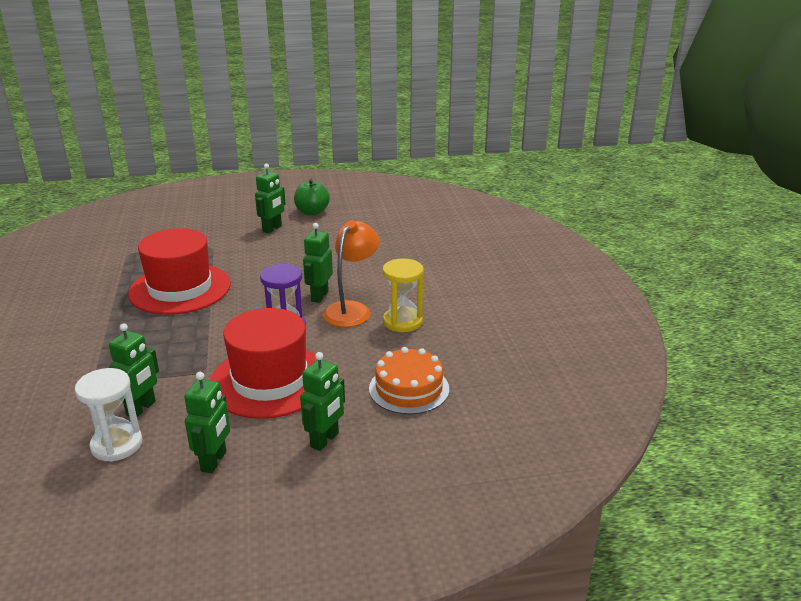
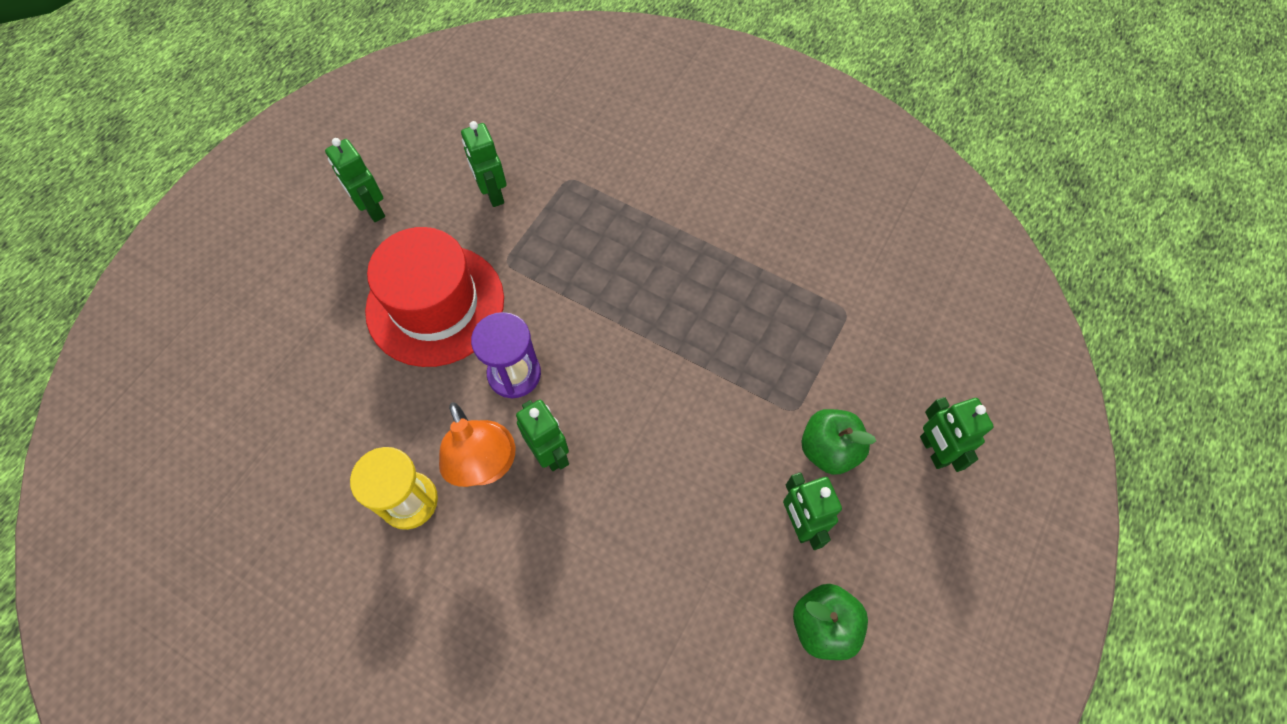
camera: 130 degrees right, 35 degrees up
(117, 445) = (460, 161): white hourglass -> none
(180, 289) = (698, 321): red hat -> none
(224, 234) = (828, 449): none -> green apple
(325, 440) = (312, 295): green robot -> green robot (933, 450)
(409, 388) = (300, 410): orange cake -> none

